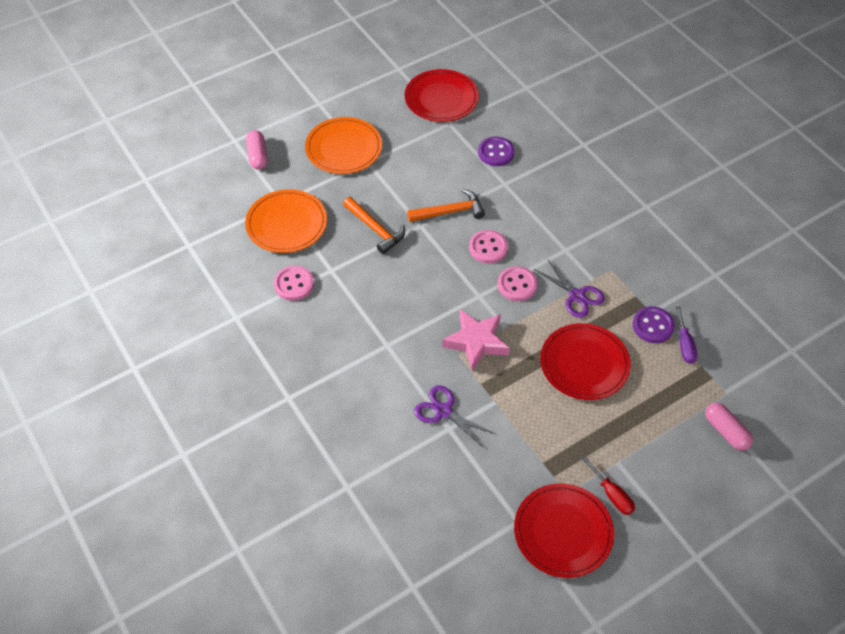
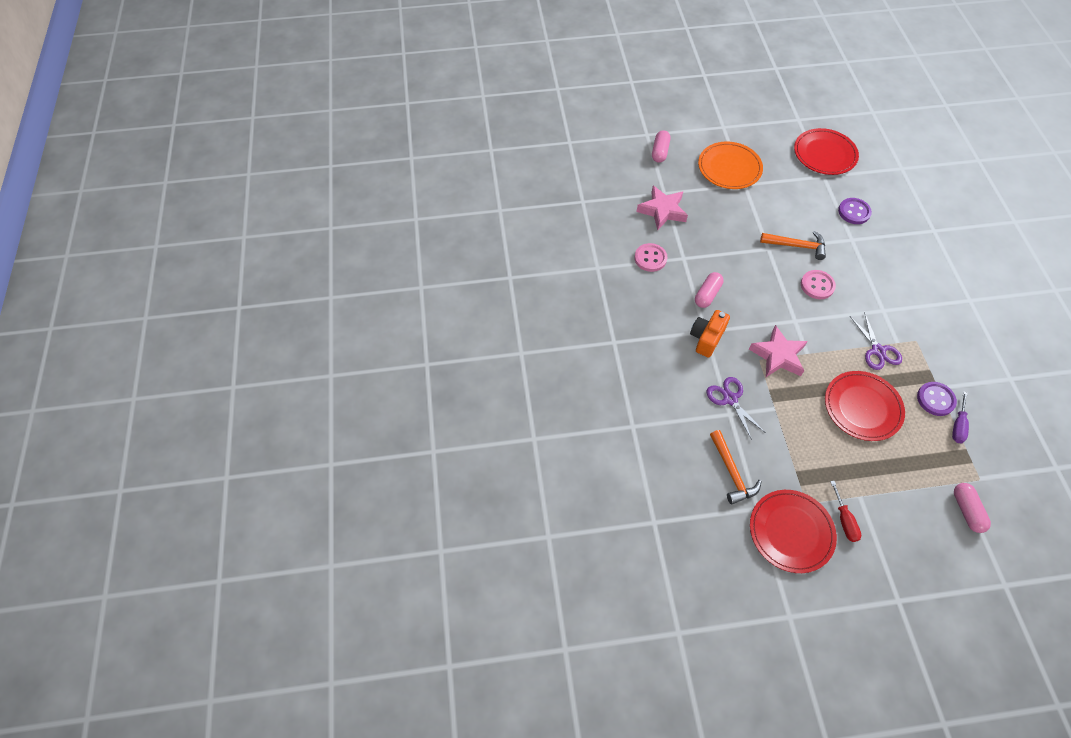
camera: 25 degrees right, 5 degrees up
(286, 224) = (662, 211): orange plate -> pink star
(374, 302) = (707, 294): none -> pink capsule
(375, 229) = (730, 239): orange hammer -> orange hammer (731, 472)
(392, 353) = (706, 338): none -> orange camera
(517, 285) = (830, 323): pink button -> none

